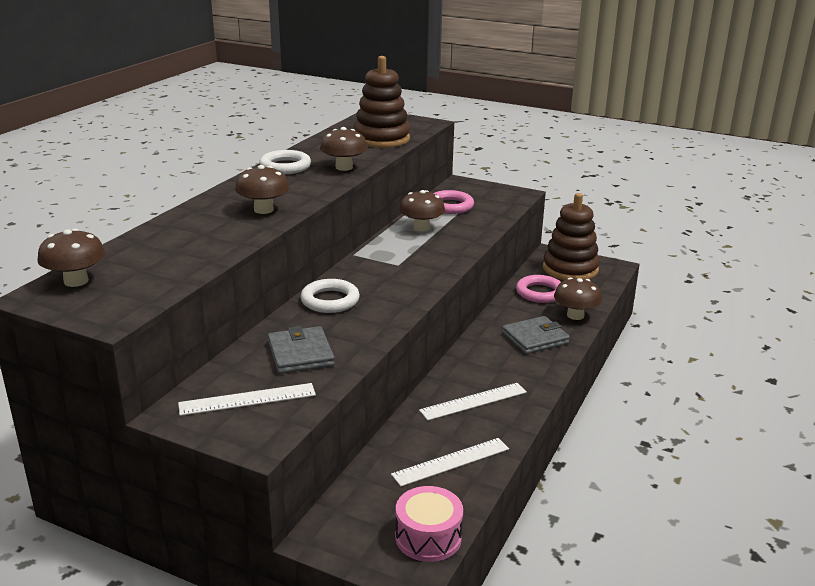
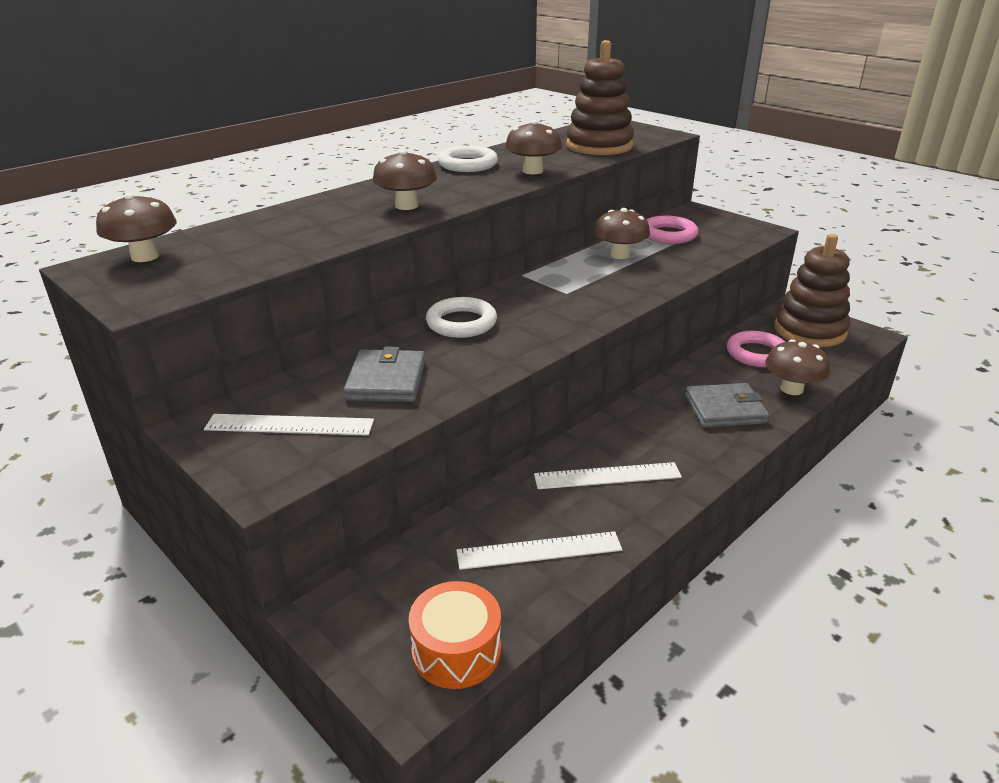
camera: 20 degrees right, 5 degrees up
(428, 537) = (456, 650): pink drum -> orange drum

